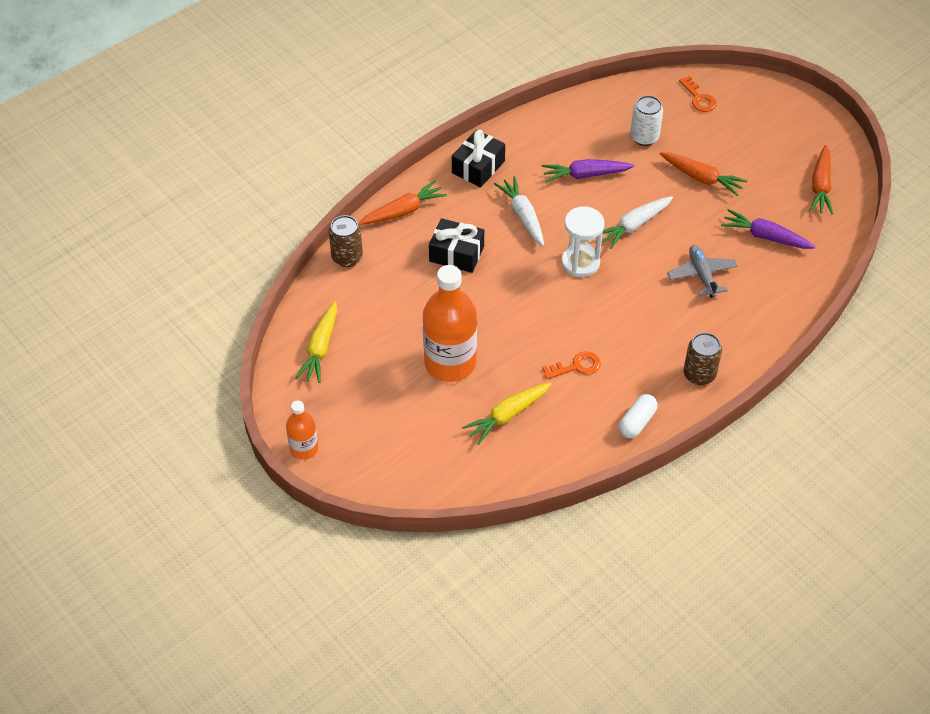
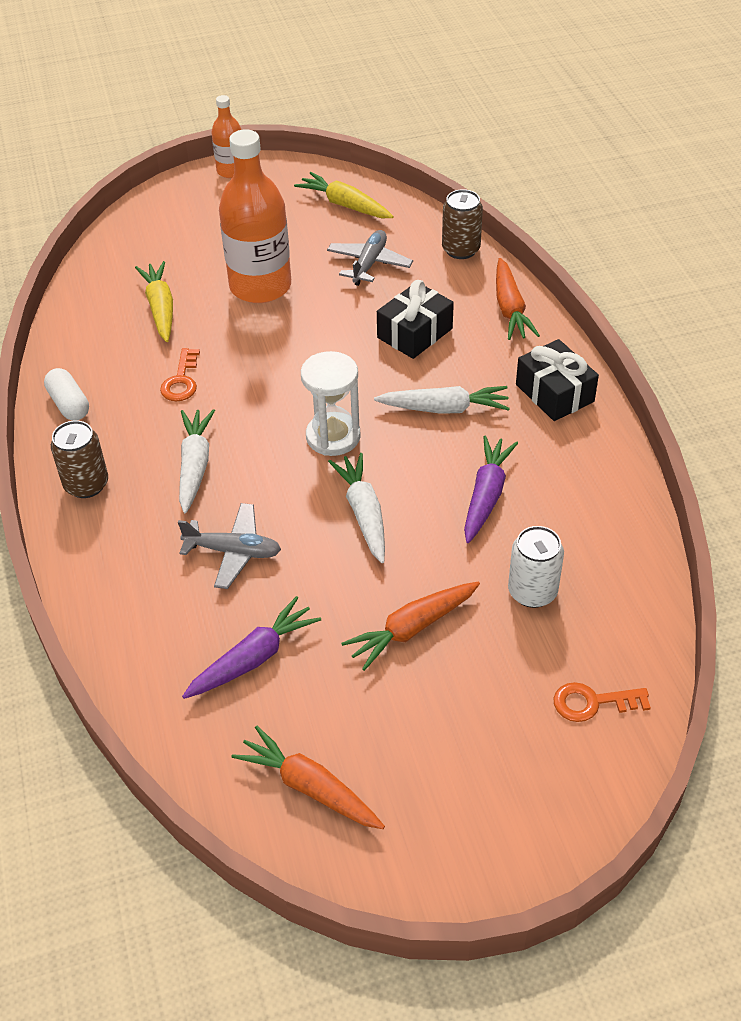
camera: 115 degrees right, 5 degrees down
(390, 306) = (369, 264): none -> grey plane
(648, 323) = (195, 466): none -> white carrot

